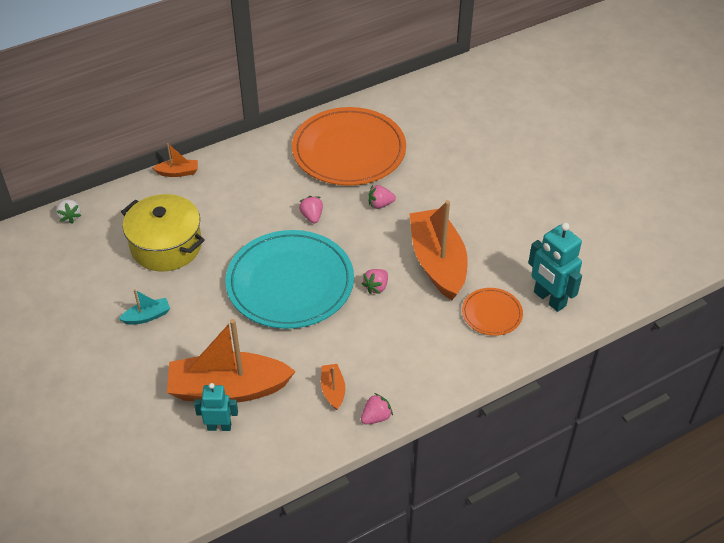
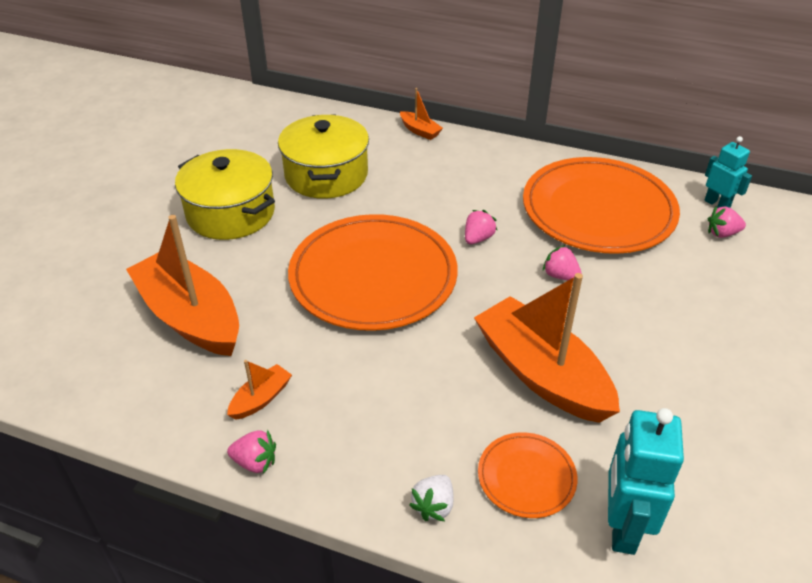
camera: 50 degrees right, 5 degrees down
(70, 217) = (297, 109): white strawberry -> white strawberry (434, 506)
(147, 316) = (231, 213): turquoise boat -> yellow pot
(219, 427) = (135, 340): turquoise robot -> turquoise robot (717, 204)
(290, 283) = (373, 276): turquoise plate -> orange plate
(376, 287) = (443, 344): pink strawberry -> pink strawberry (722, 233)
(438, 262) = (542, 374): orange boat -> orange boat turned 75 degrees counterclockwise

